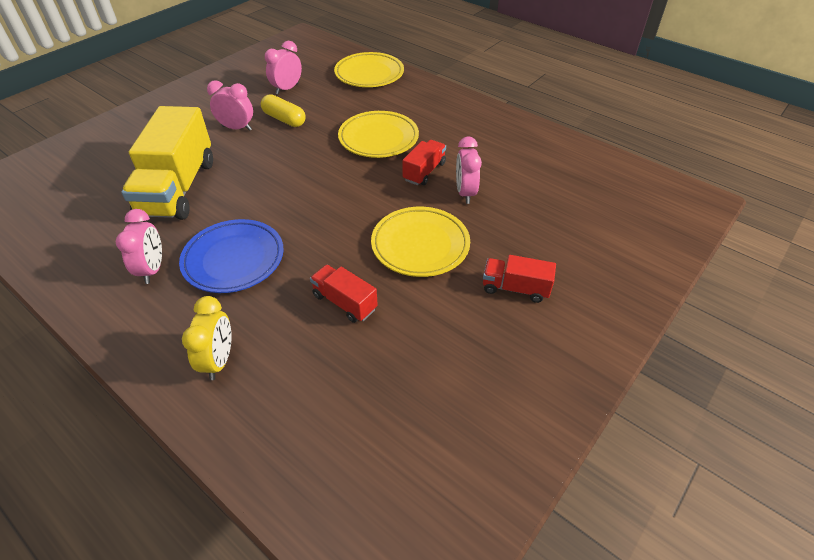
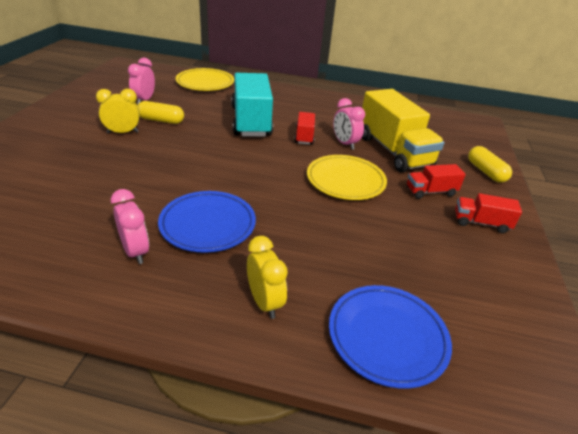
camera: 30 degrees left, 10 degrees down
(178, 188) = (104, 184): yellow truck -> yellow truck (393, 151)
(237, 128) = (123, 132): pink clock -> yellow clock
(300, 442) = (387, 337): none -> blue plate
(345, 302) = (327, 230): red truck -> red truck (481, 223)
(378, 138) = (251, 121): yellow plate -> turquoise truck
(625, 280) = (485, 172): none -> yellow capsule

